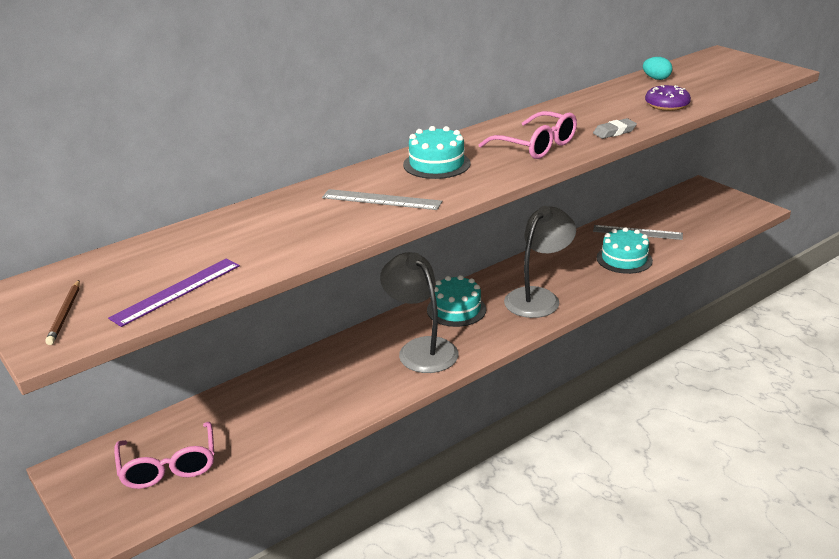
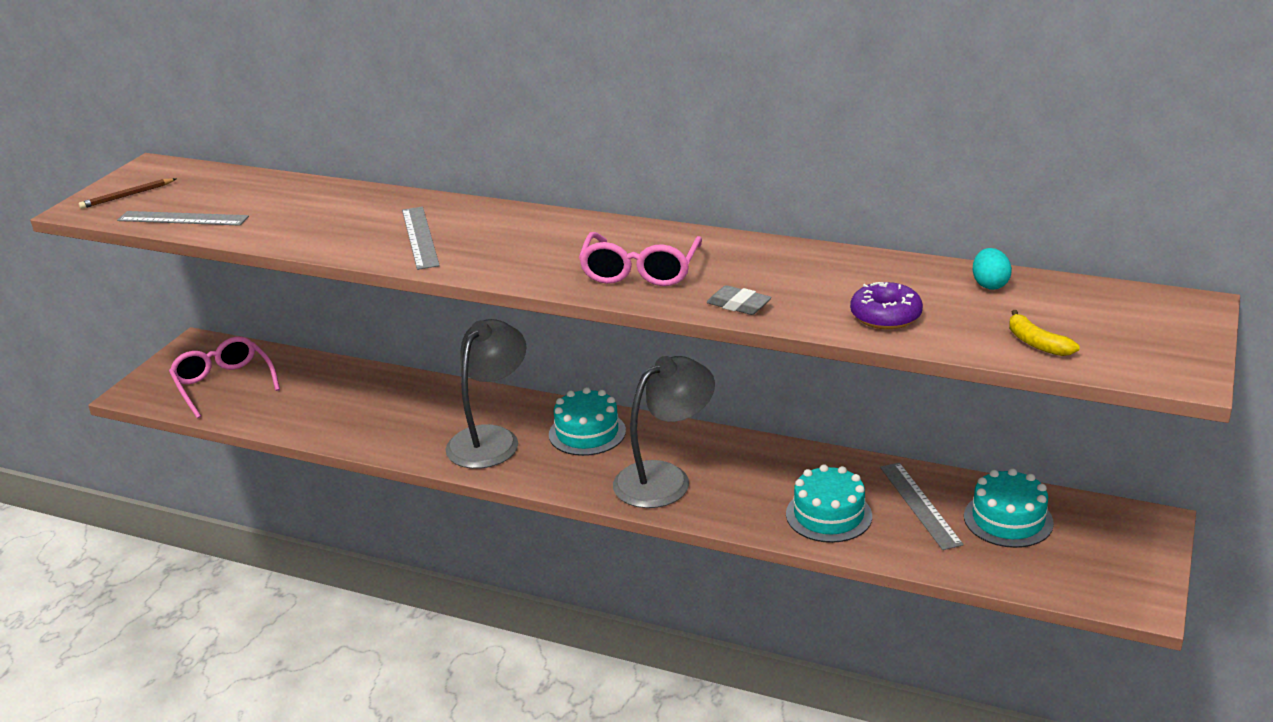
camera: 60 degrees right, 0 degrees up
(169, 466) = (223, 384): pink glasses -> pink glasses turned 105 degrees clockwise
(177, 291) = (183, 218): purple ruler -> grey ruler
(436, 164) = (533, 235): turquoise cake -> turquoise cake (1008, 519)
(538, 297) = (665, 478): grey lamp -> grey lamp turned 45 degrees counterclockwise
(729, 85) = (1036, 343): none -> yellow banana

